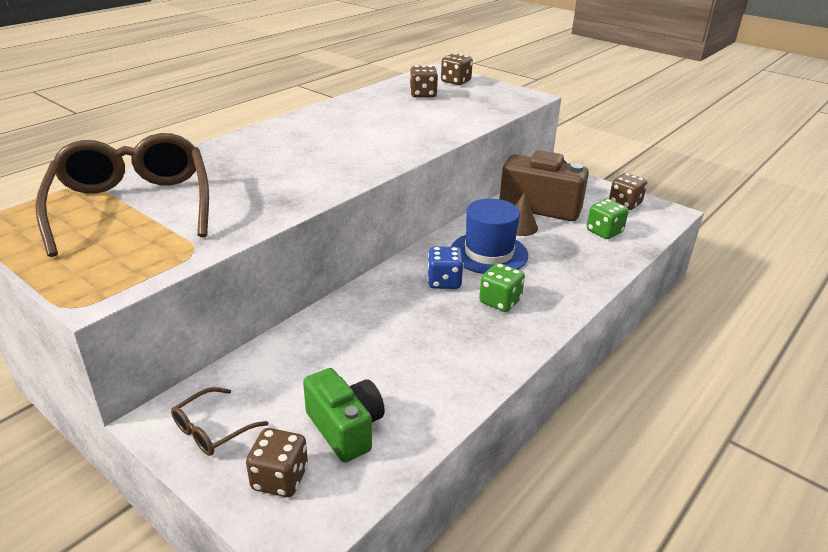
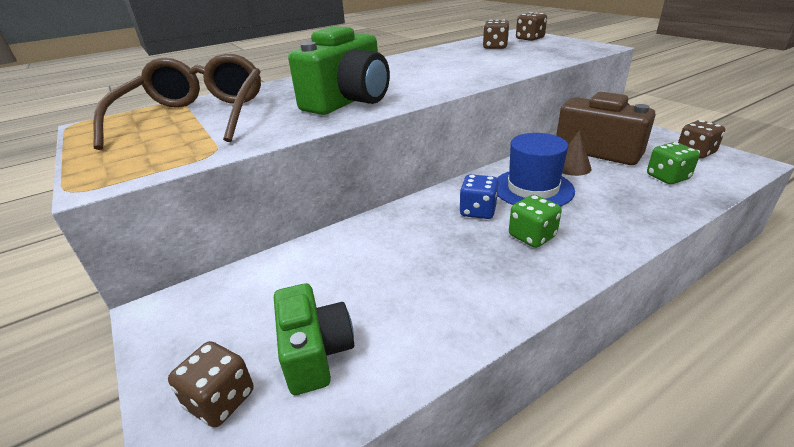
camera: 20 degrees right, 0 degrees up
(212, 430) = (191, 330): brown glasses -> none
(300, 178) = (348, 101): none -> green camera

